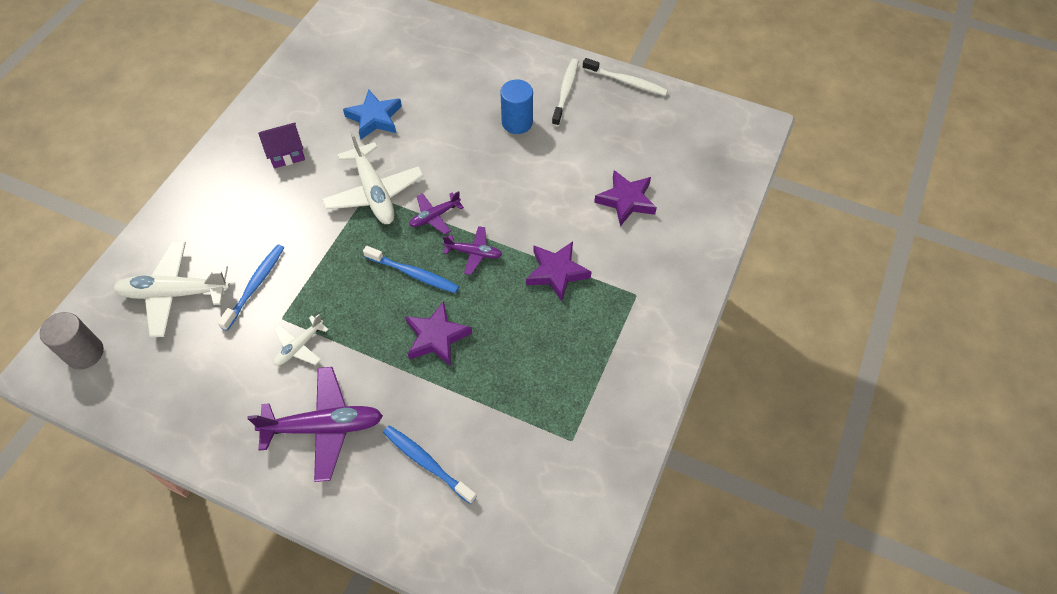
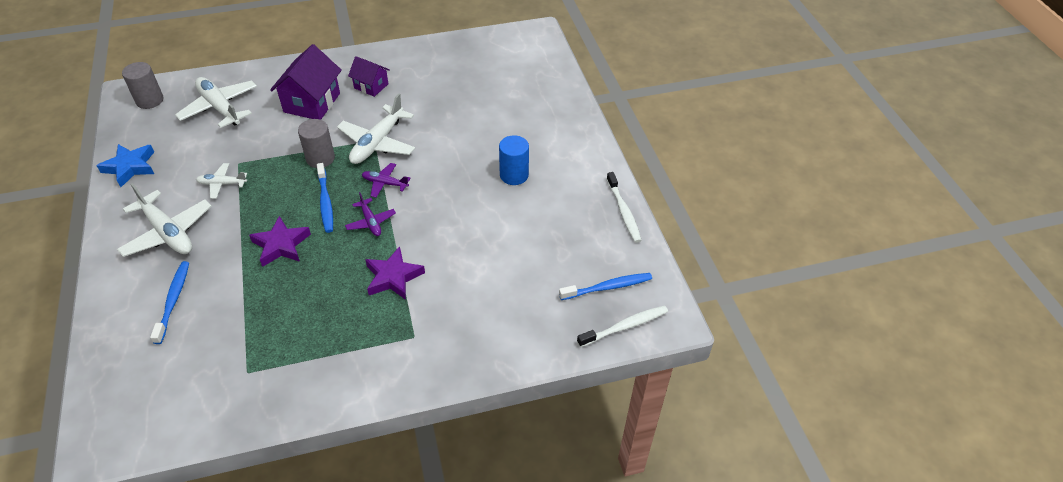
camera: 50 degrees right, 10 degrees down
(255, 286) = (253, 136): blue toothbrush -> blue toothbrush (607, 287)
(257, 212) = (312, 103): none -> purple house
(324, 427) = (168, 232): purple plane -> white plane
(348, 247) = (320, 158): none -> grey cylinder
(374, 118) = (442, 105): blue star -> blue star (130, 167)
(565, 92) = (573, 183): white toothbrush -> white toothbrush (625, 326)
(626, 200) = (501, 279): purple star -> none

